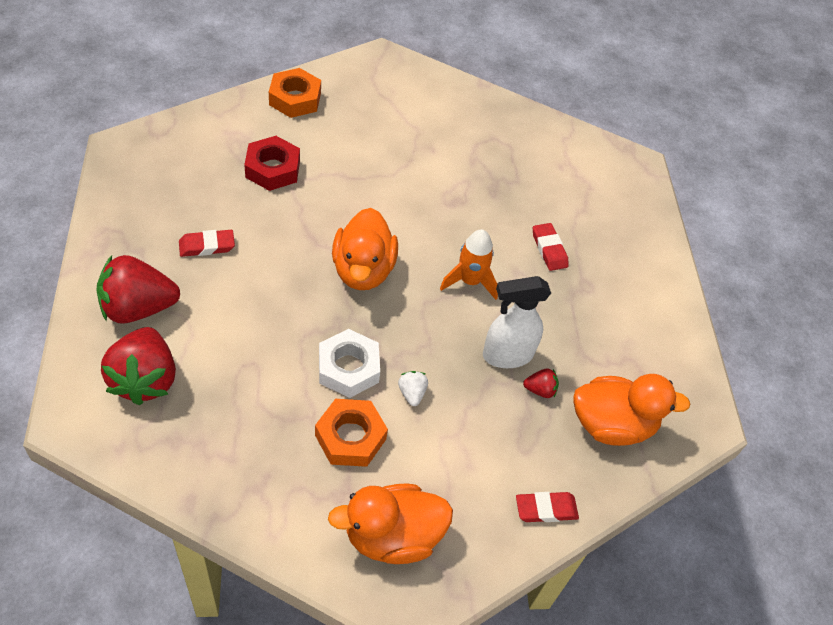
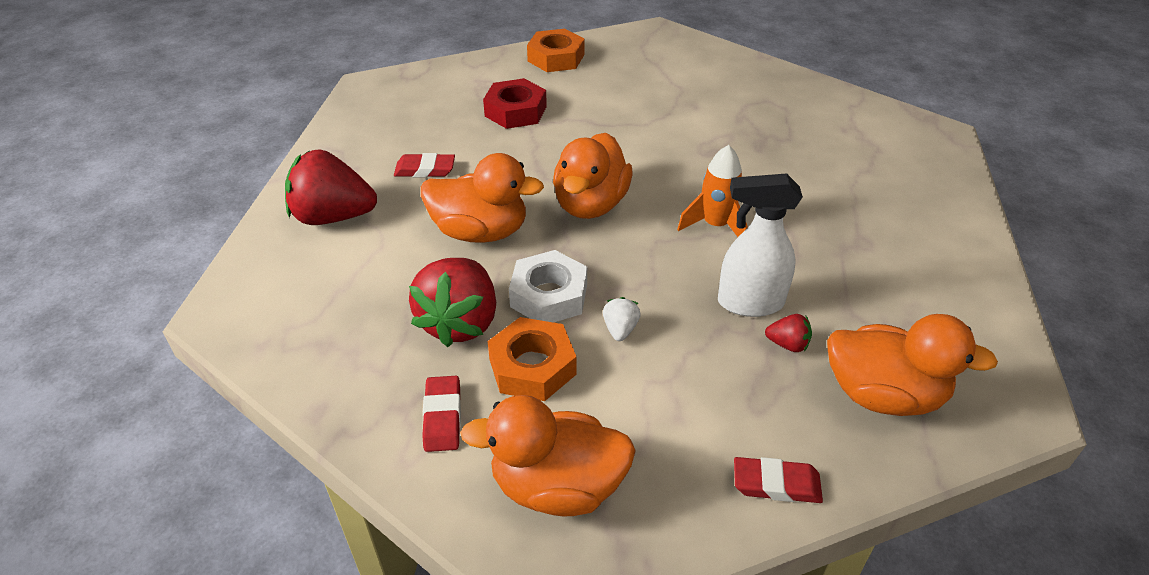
camera: 20 degrees right, 10 degrees down
(145, 379) = (314, 282): red strawberry -> red strawberry (460, 322)
(275, 310) = (480, 232): none -> orange duck
(549, 249) = (819, 203): red eraser -> red eraser (442, 417)

